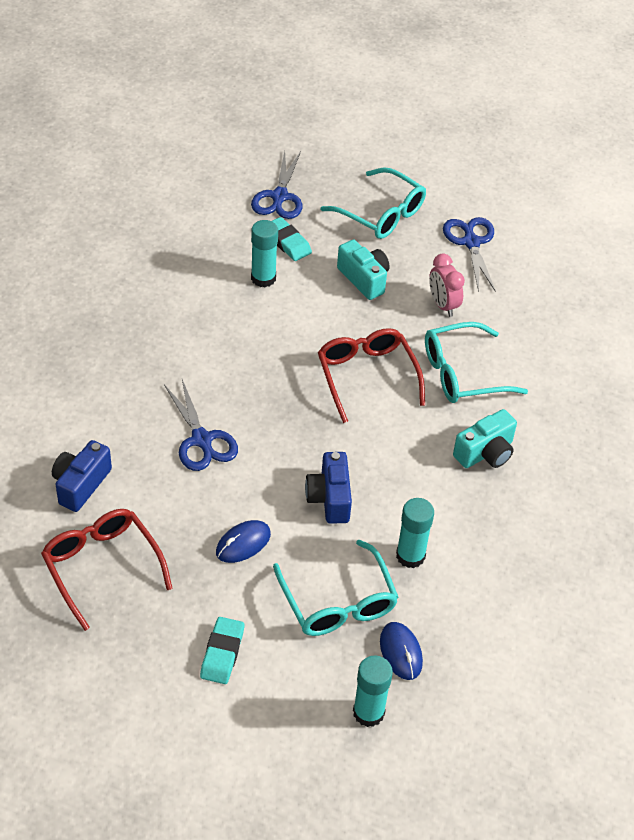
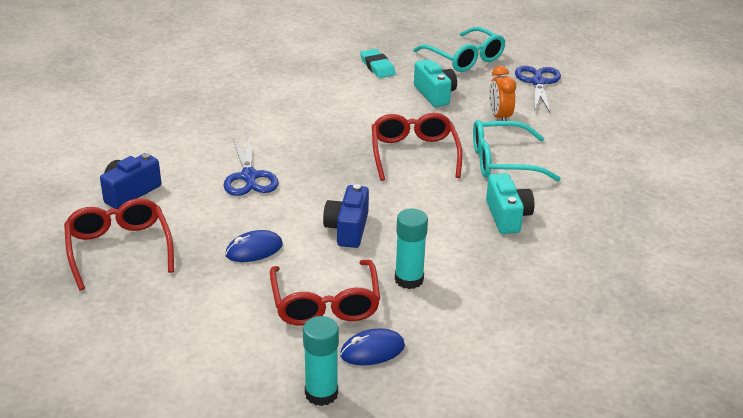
camera: 15 degrees right, 15 degrees down
(222, 653) = (198, 325): turquoise eraser -> none
(263, 278) = (348, 85): turquoise glue stick -> none
(279, 197) = (381, 41): blue scissors -> none
(338, 603) = (325, 304): turquoise glasses -> red glasses
(401, 652) = (372, 350): blue mouse -> blue mouse turned 75 degrees clockwise
(442, 305) = (499, 117): pink clock -> orange clock
(485, 453) = (507, 216): turquoise camera -> turquoise camera turned 75 degrees counterclockwise

